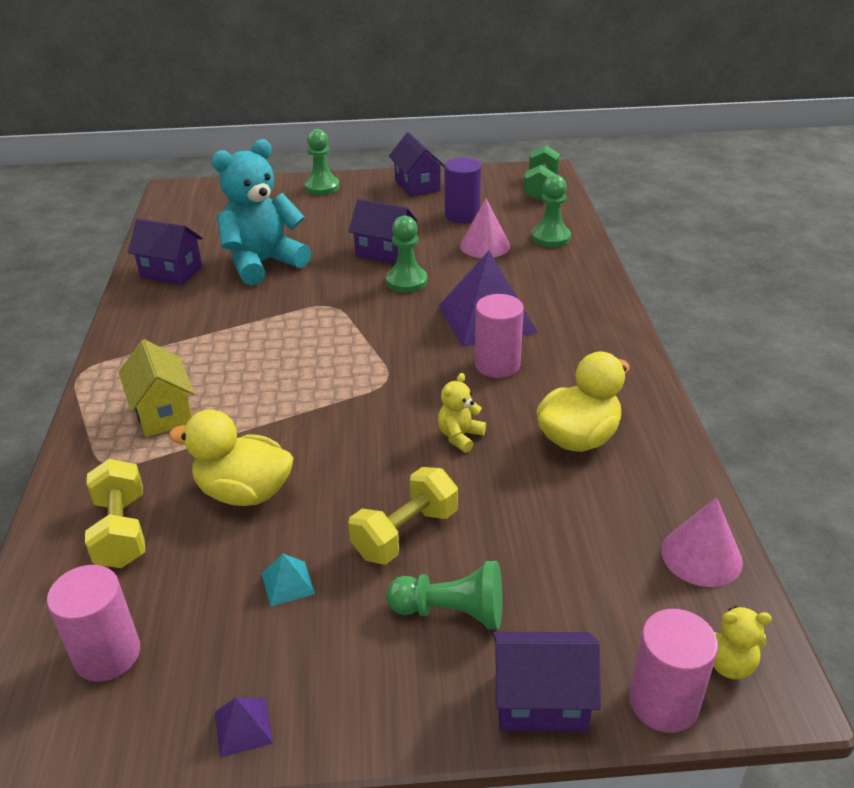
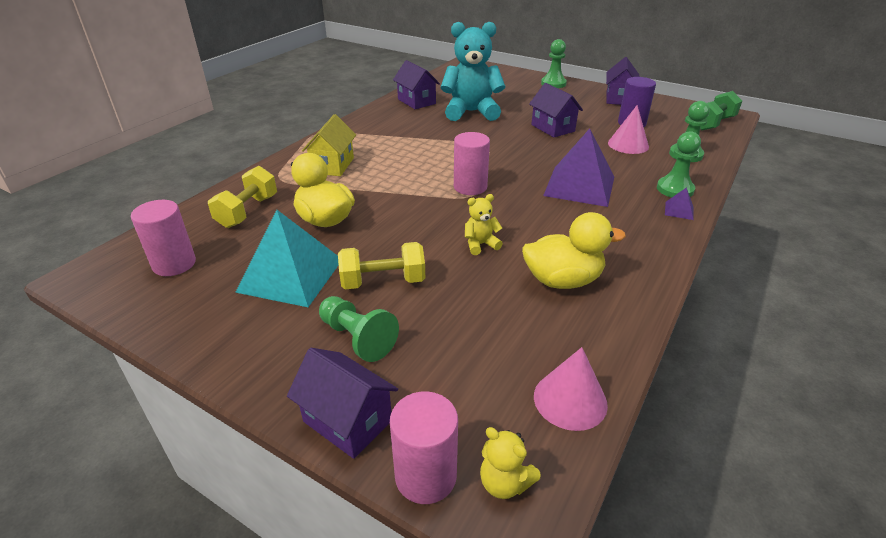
camera: 35 degrees right, 0 degrees up
(243, 727) = (185, 333): purple pyramid -> purple pyramid (679, 210)
(288, 583) = (291, 275): turquoise pyramid -> turquoise pyramid, size x2.47
(406, 281) = (548, 148): green pawn -> green pawn (675, 189)
(497, 365) = (555, 214): pink cylinder -> pink cylinder (470, 187)

